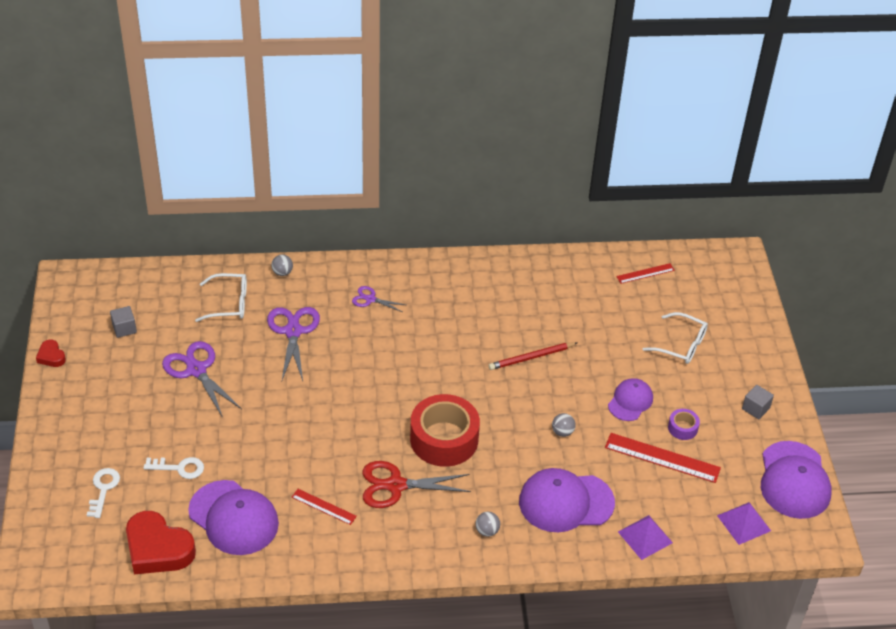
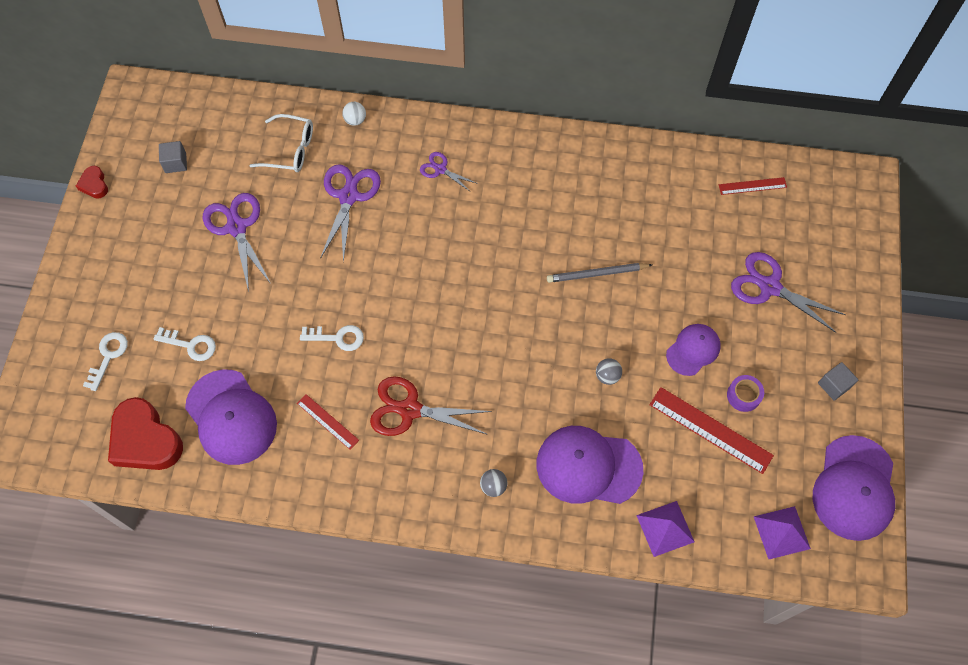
camera: 15 degrees right, 20 degrees up
(282, 272) = (355, 120): grey ball -> white ball
(314, 441) = (337, 337): none -> white key
(444, 439) = (476, 361): red tape -> none
(531, 358) = (597, 274): red pencil -> grey pencil
(681, 345) = (769, 287): white glasses -> purple scissors

